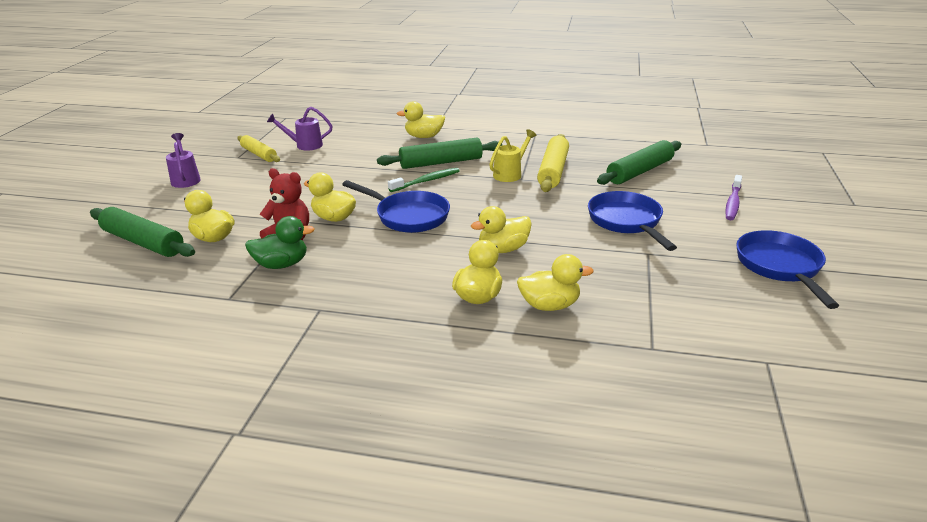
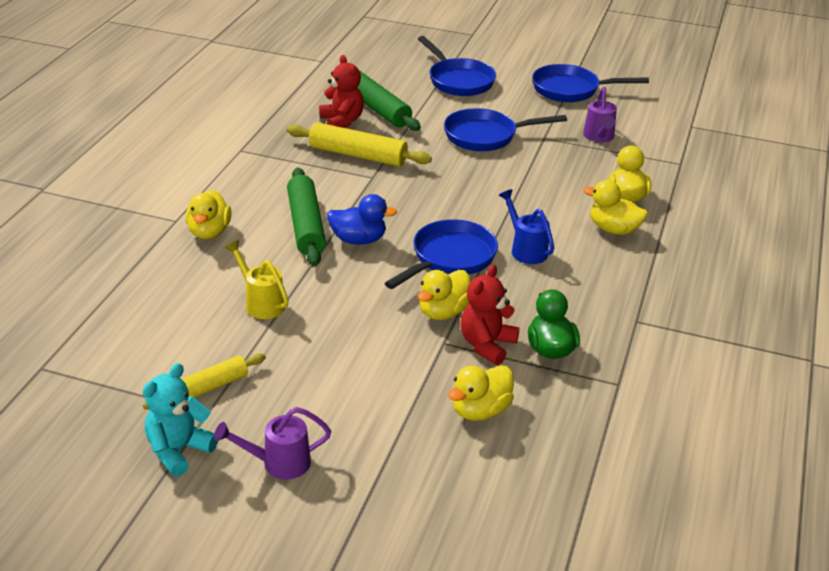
camera: 85 degrees left, 5 degrees up
(143, 242) = (483, 476): green rolling pin -> none
(207, 154) = (179, 450): none -> turquoise teddy bear
(305, 145) = (190, 341): purple watering can -> purple watering can (599, 137)
(426, 181) = (358, 240): green toothbrush -> blue duck
(429, 249) = (526, 249): none -> blue watering can
(503, 249) = (530, 207): yellow duck -> none
(510, 174) = (357, 182): yellow watering can -> yellow watering can (261, 303)
(605, 161) = (342, 121): none -> red teddy bear
(732, 203) = (458, 80): purple toothbrush -> blue pan

